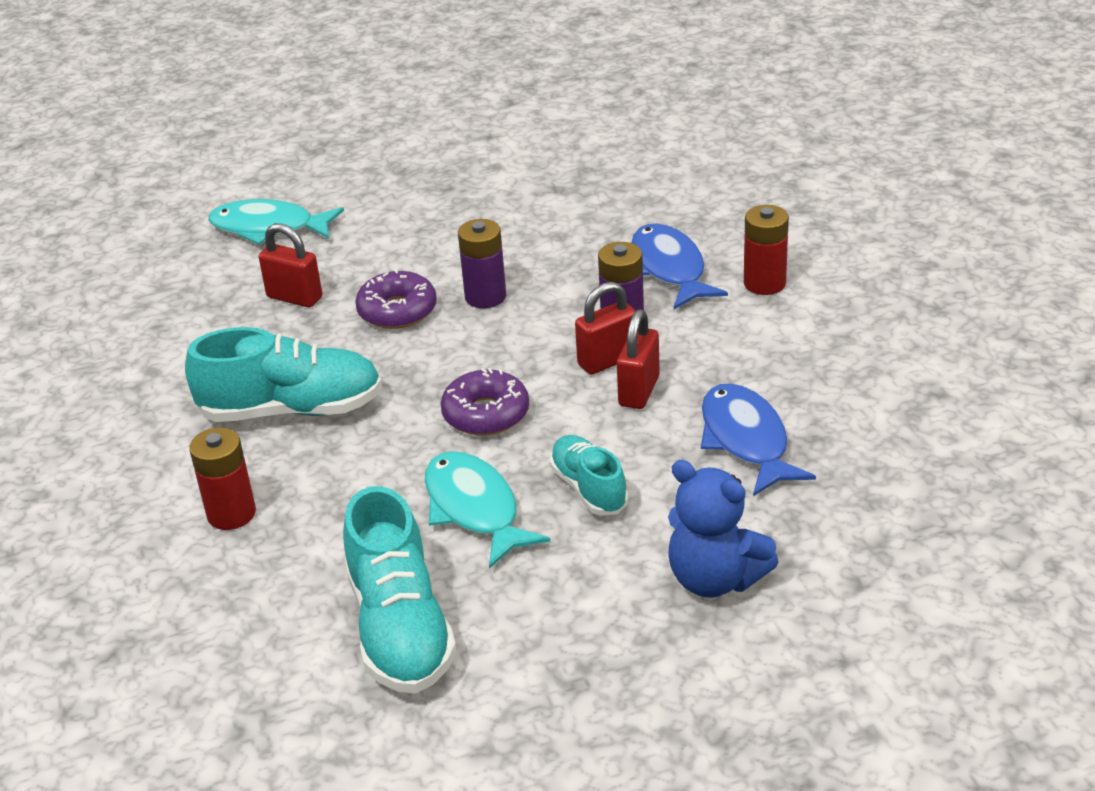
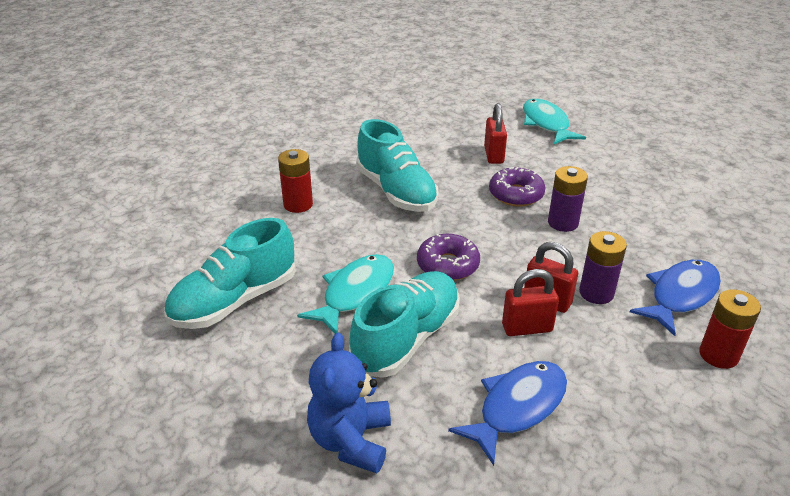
camera: 60 degrees right, 0 degrees up
(588, 488) = (407, 338): turquoise shoe -> turquoise shoe, size x1.70

